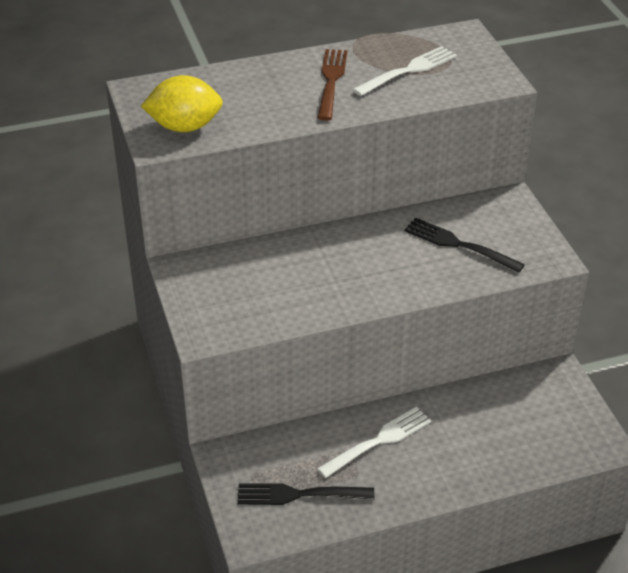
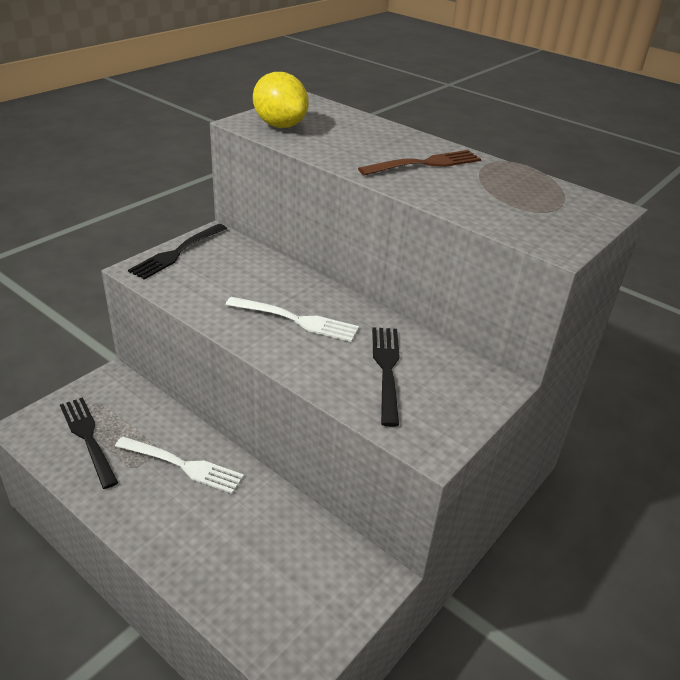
camera: 55 degrees right, 5 degrees down
(192, 301) = (178, 252): none -> black fork
(408, 71) = (495, 193): white fork -> white fork (295, 320)

